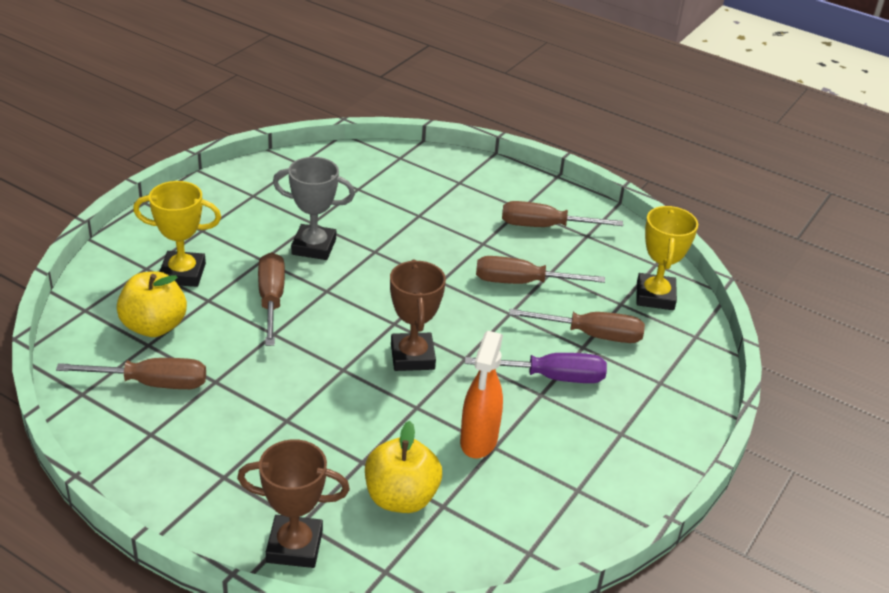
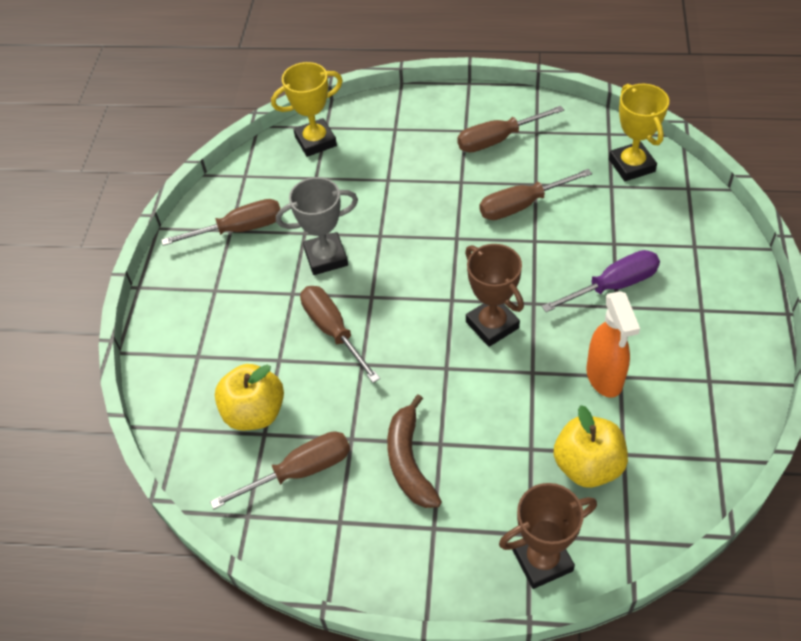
camera: 20 degrees left, 15 degrees up
(183, 274) = (235, 344): yellow trophy -> yellow trophy (315, 141)
(247, 420) = (409, 461): none -> brown banana
(591, 335) = (612, 228): brown screwdriver -> brown screwdriver (239, 229)

